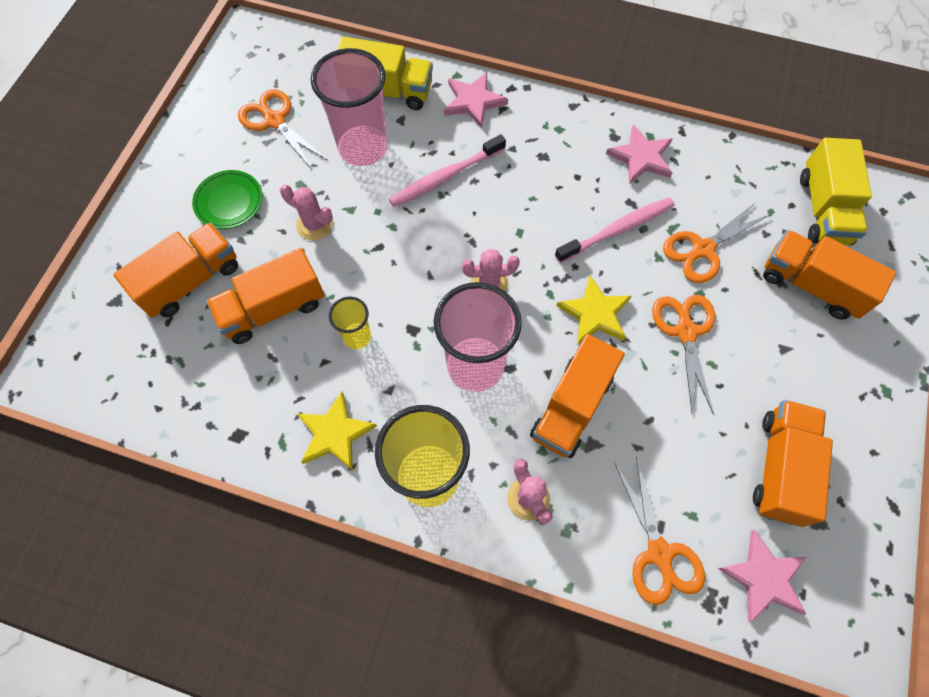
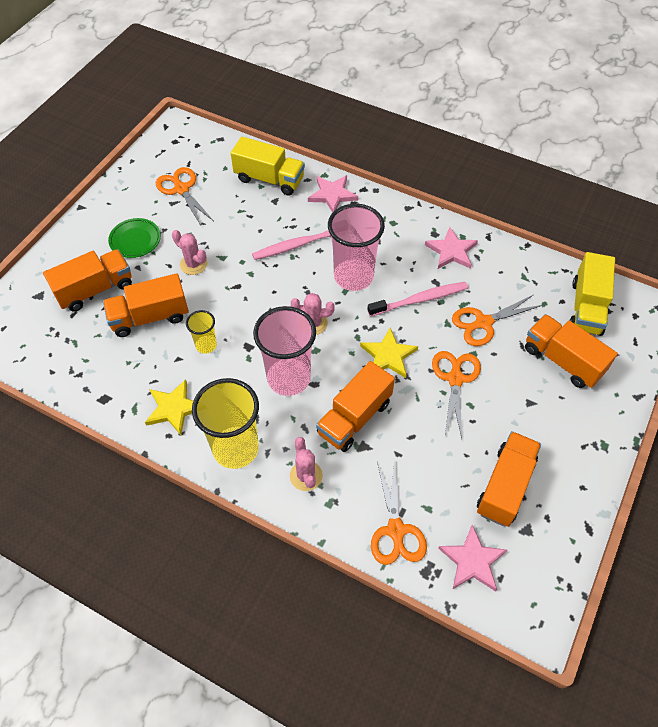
camera: 10 degrees right, 10 degrees down
(363, 148) = (242, 216): pink cup -> pink cup (353, 277)

